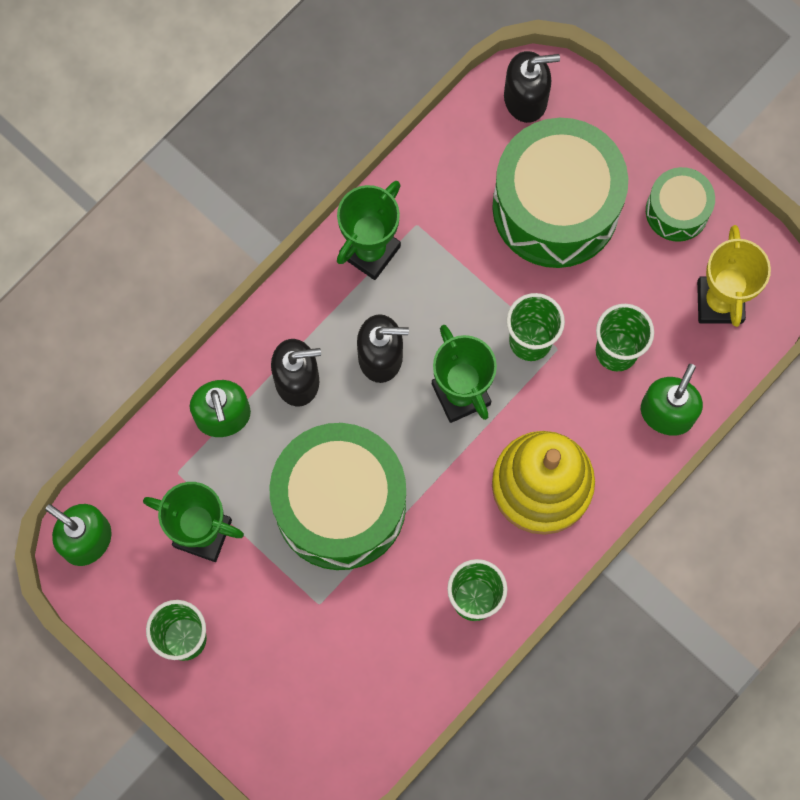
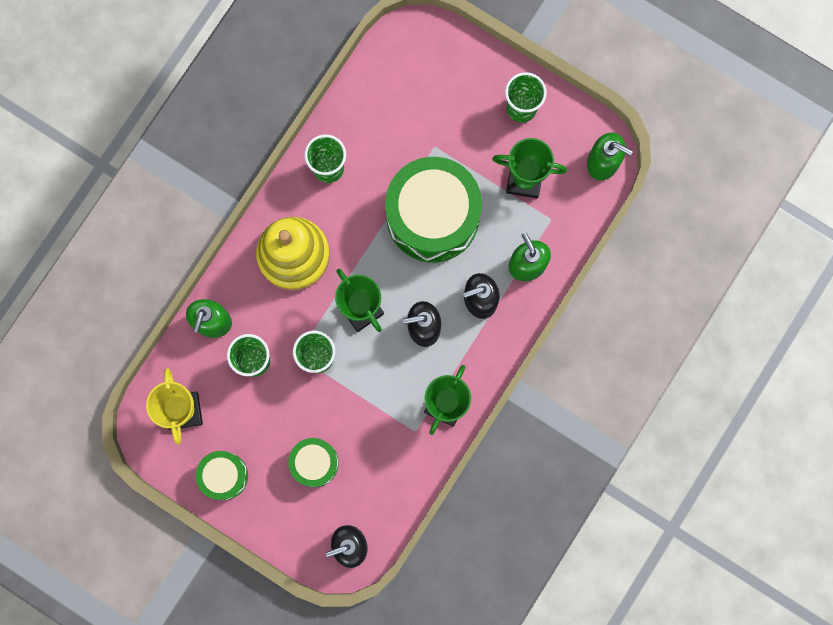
camera: 170 degrees right, 5 degrees up
(555, 207) = (314, 463): green drum -> green drum, size x0.50

